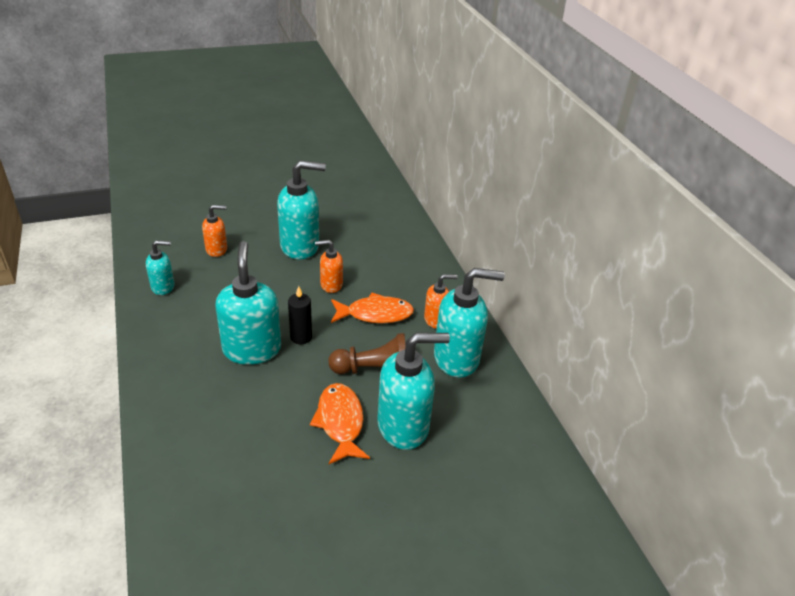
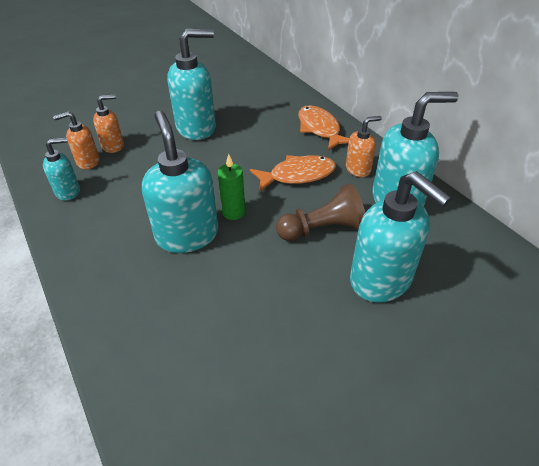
camera: 10 degrees left, 5 degrees up
(301, 337) = (233, 212): black candle -> green candle
(331, 285) = (242, 157): orange soap dispenser -> orange soap dispenser (88, 162)
(340, 422) = (314, 291): orange fish -> orange fish (320, 129)
(403, 426) = (381, 280): turquoise soap dispenser -> turquoise soap dispenser turned 75 degrees clockwise

